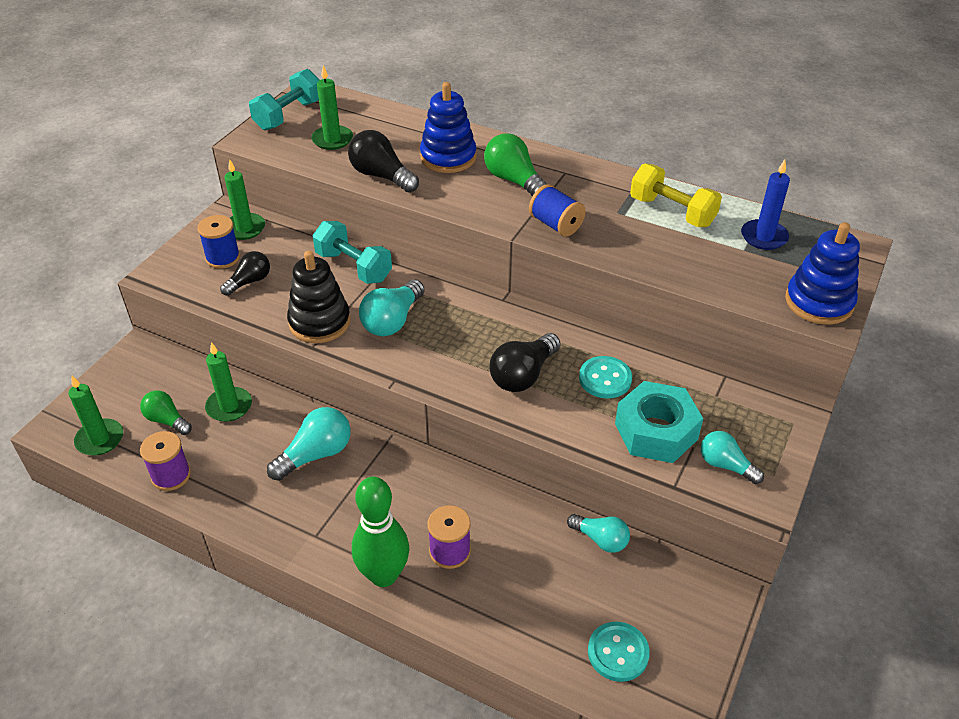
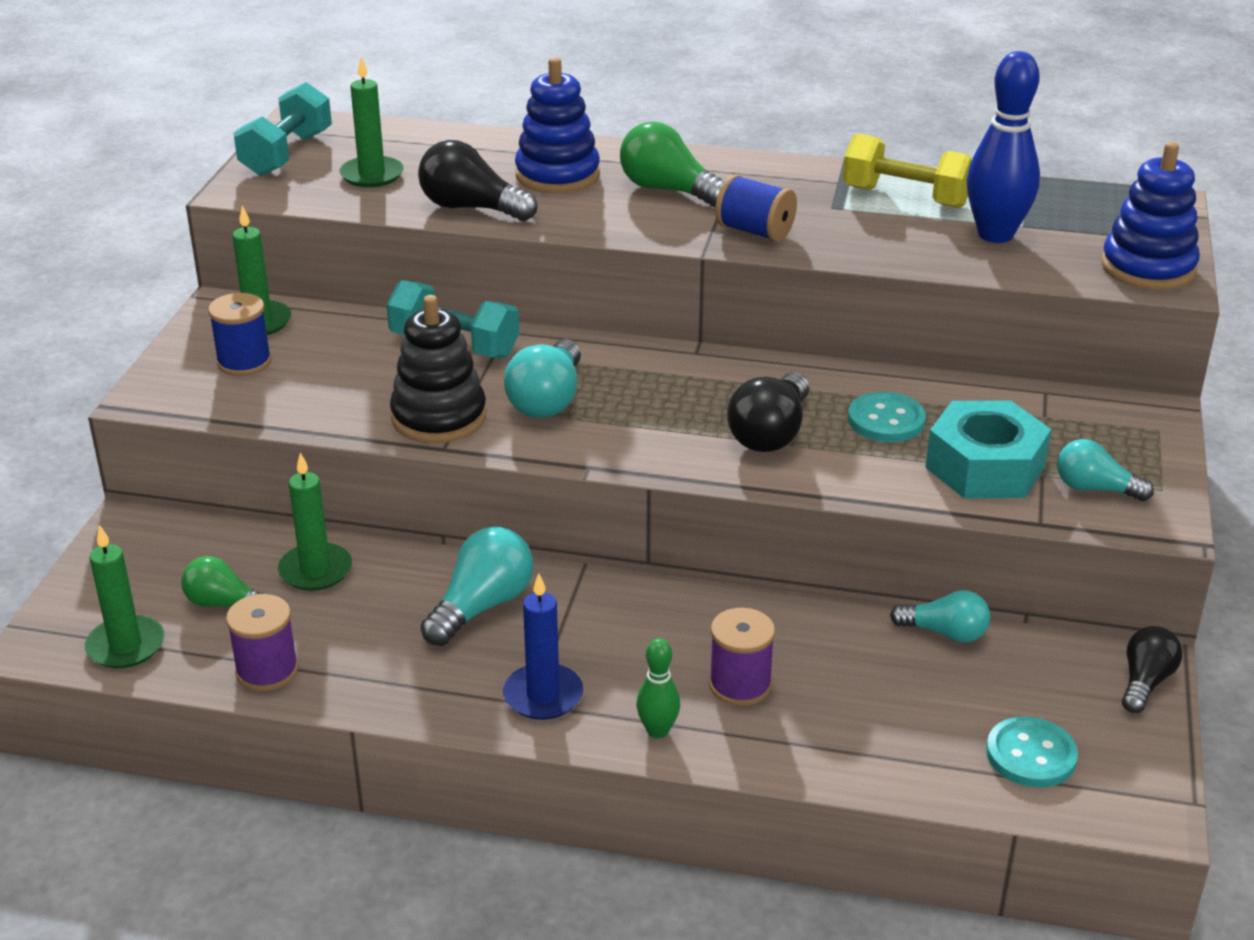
camera: 15 degrees left, 10 degrees down
(249, 281) = (302, 385): black light bulb -> black light bulb (1145, 682)
(383, 575) = (657, 731): green bowling pin -> green bowling pin, size x0.51
(721, 254) = (995, 234): none -> blue bowling pin
(764, 237) = (1041, 209): blue candle -> blue candle (543, 695)

